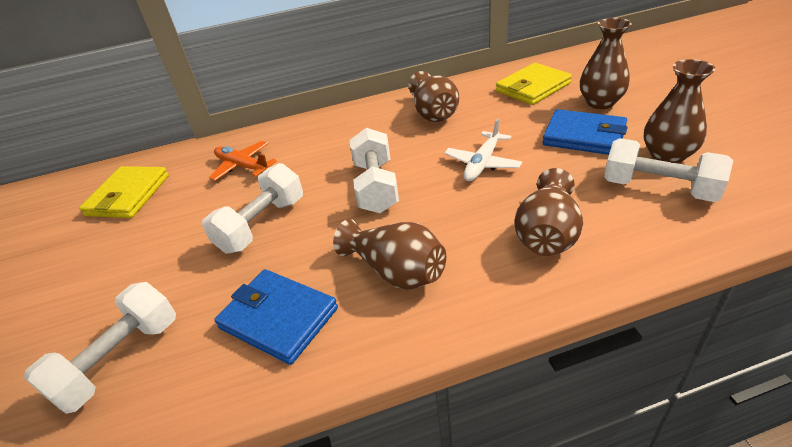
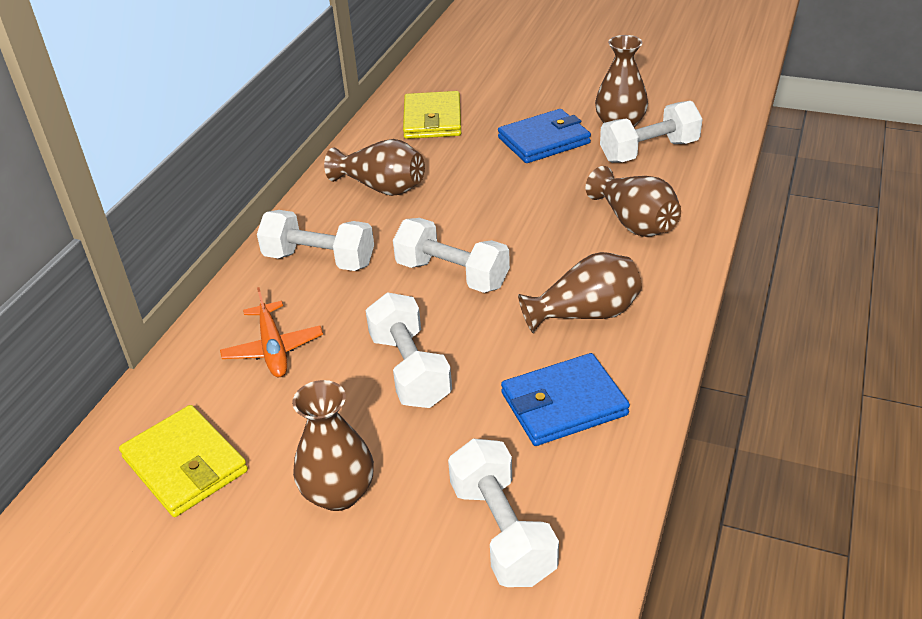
camera: 55 degrees left, 0 degrees up
(243, 166) = (273, 348): orange plane -> orange plane turned 90 degrees counterclockwise
(337, 135) = (319, 260): none -> white dumbbell
(482, 163) = (505, 203): white plane -> none
(600, 103) = (511, 107): brown vase -> brown vase (339, 493)

